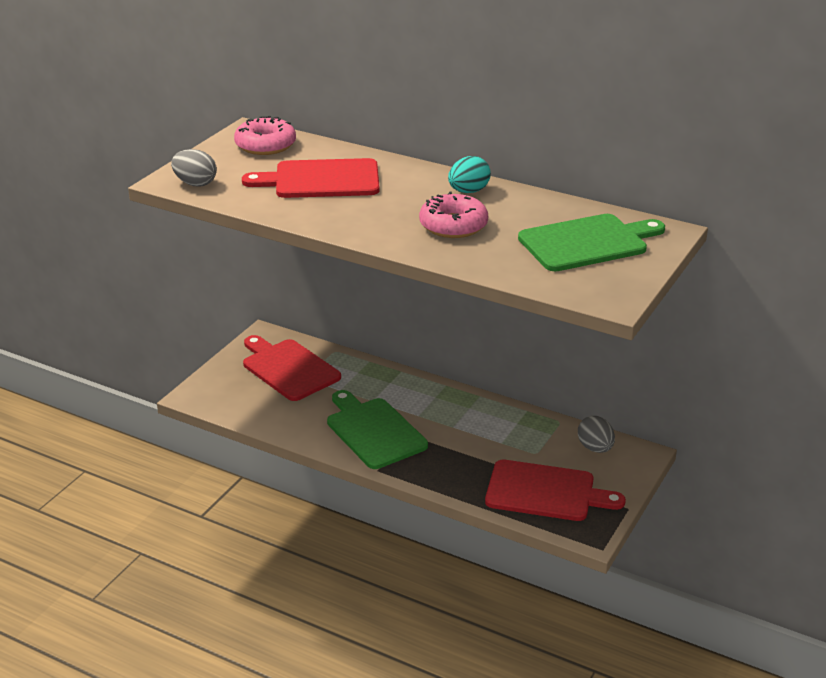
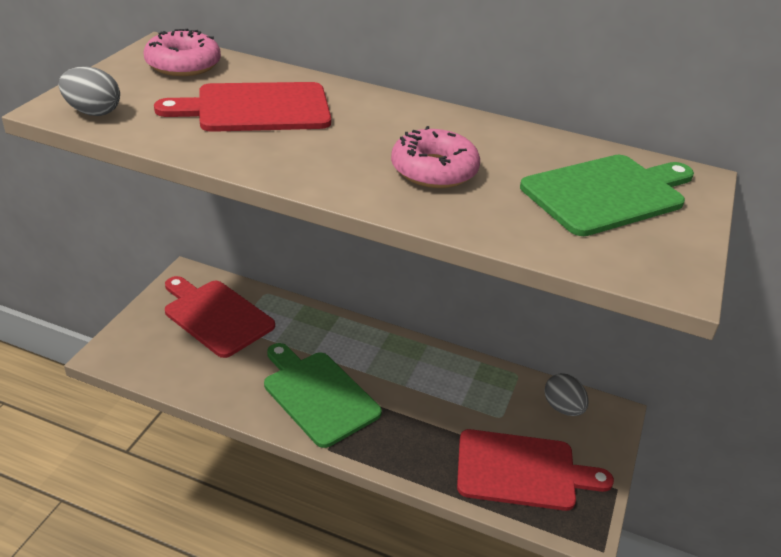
camera: 10 degrees left, 5 degrees up
(468, 191) = (440, 124): turquoise egg -> none

